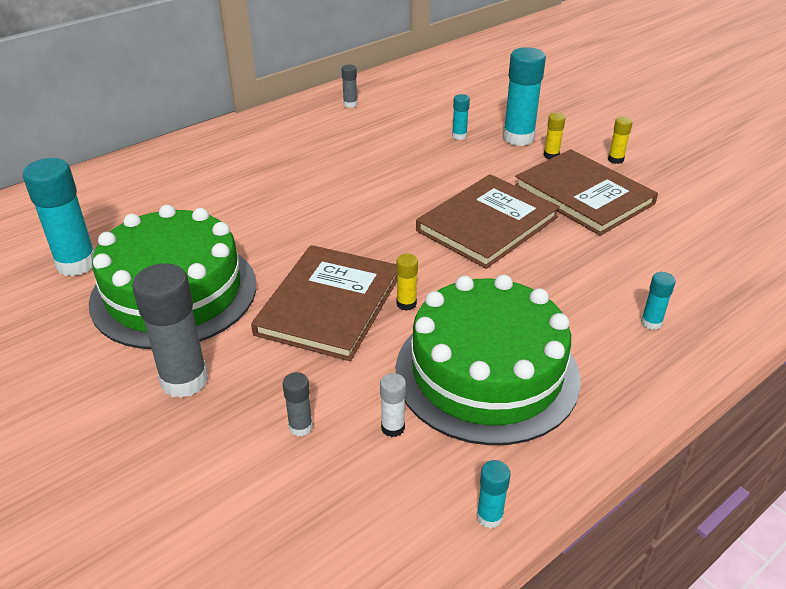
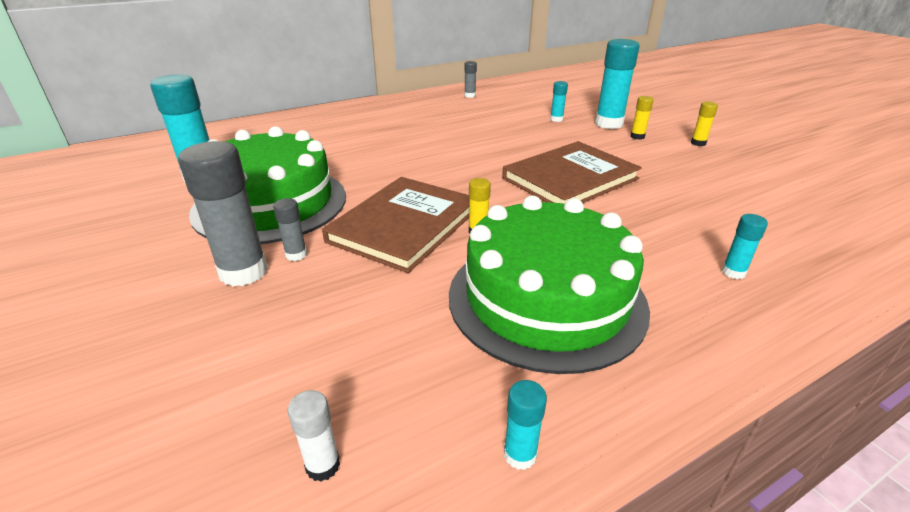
camera: 10 degrees right, 5 degrees down
(300, 427) = (336, 327): grey glue stick -> grey glue stick (296, 255)
(393, 428) = (432, 339): white glue stick -> white glue stick (323, 465)
(583, 195) = (665, 165): brown book -> none

